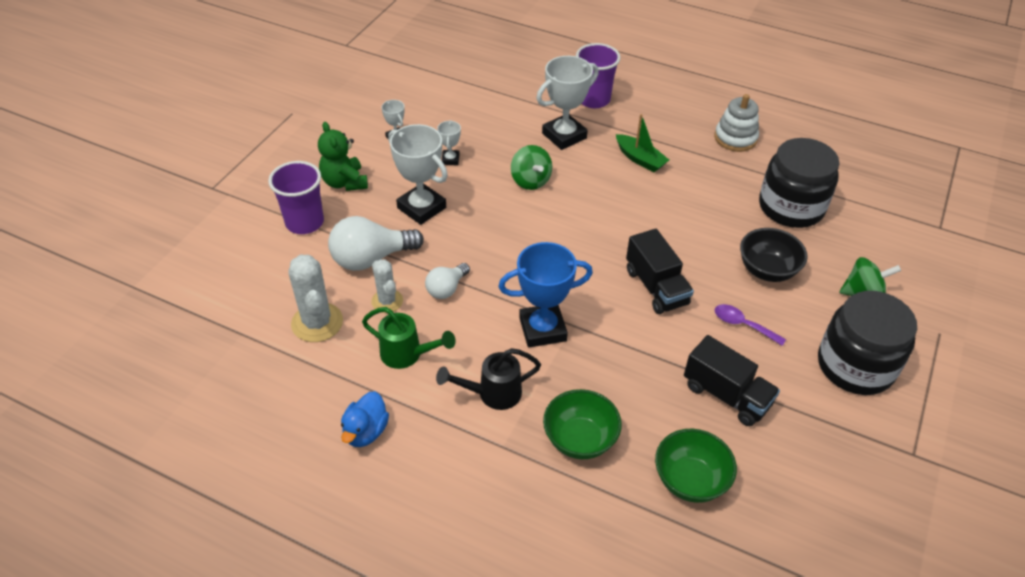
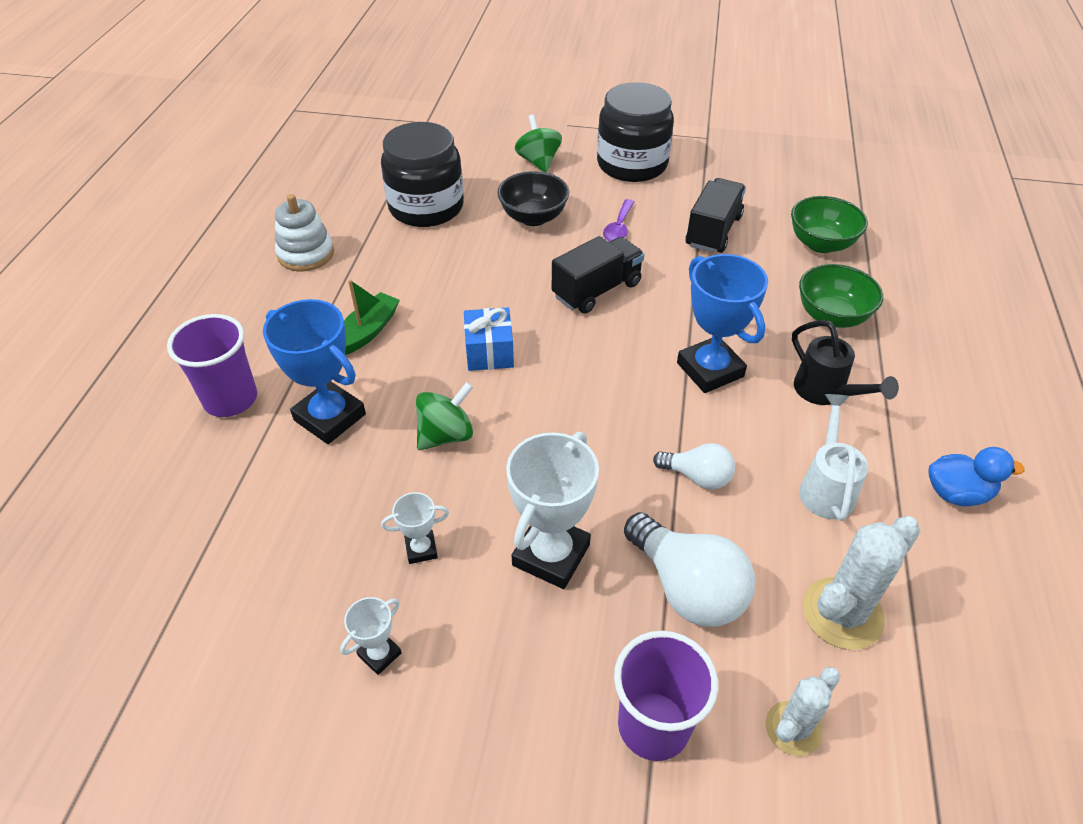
camera: 105 degrees left, 0 degrees up
(345, 182) = (527, 698): green teddy bear -> none
(387, 301) = (755, 538): white cactus -> white cactus (793, 728)
(407, 355) = (826, 486): green watering can -> white watering can
(564, 136) = (330, 417): white trophy -> blue trophy
(601, 213) = (489, 352): none -> blue gift

